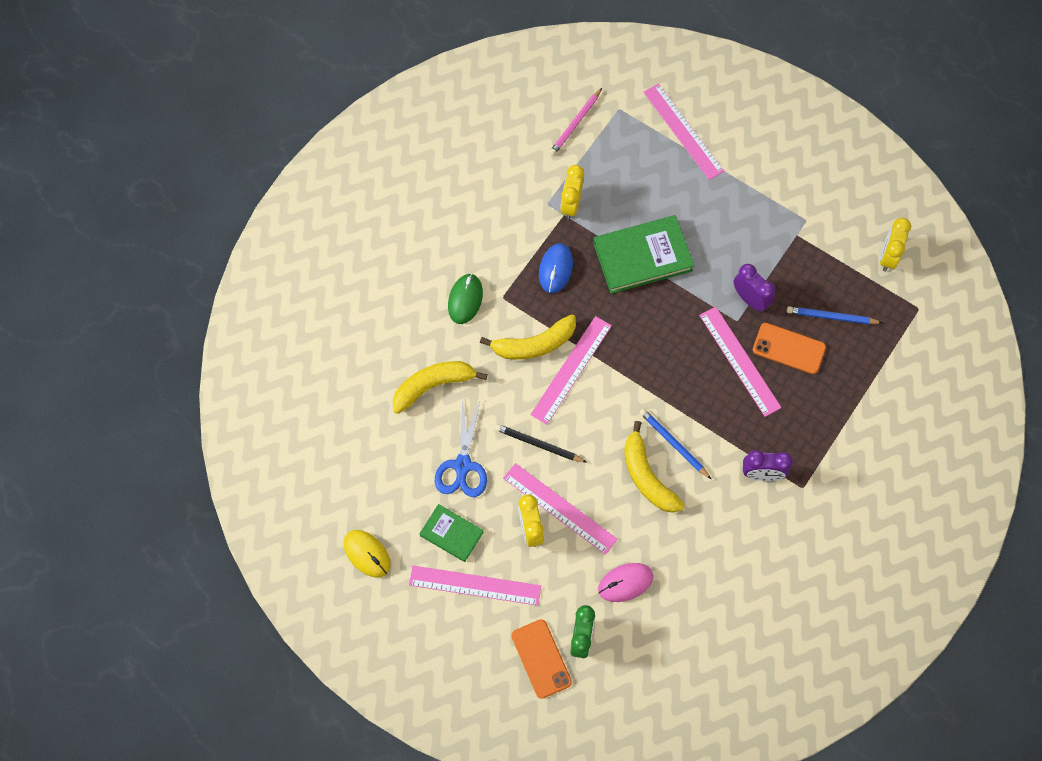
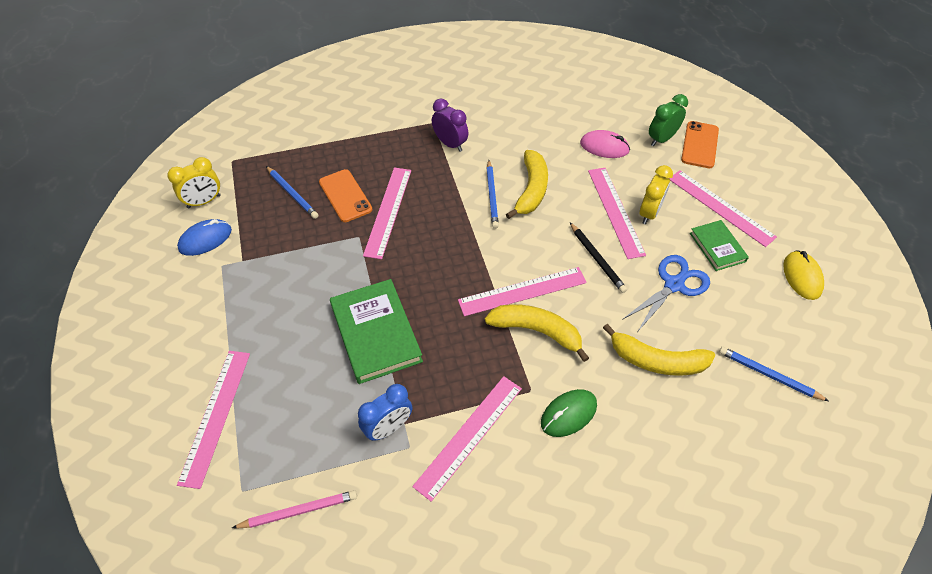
camera: 140 degrees left, 15 degrees down
(347, 434) = (769, 375): none -> blue pencil
(516, 238) = (469, 435): none -> pink ruler
(555, 269) = (460, 379): blue mouse -> blue mouse (205, 239)
(571, 204) = (388, 427): yellow clock -> blue clock
(642, 257) = (376, 333): green book -> green book turned 45 degrees clockwise
(750, 299) = (332, 243): purple clock -> none

